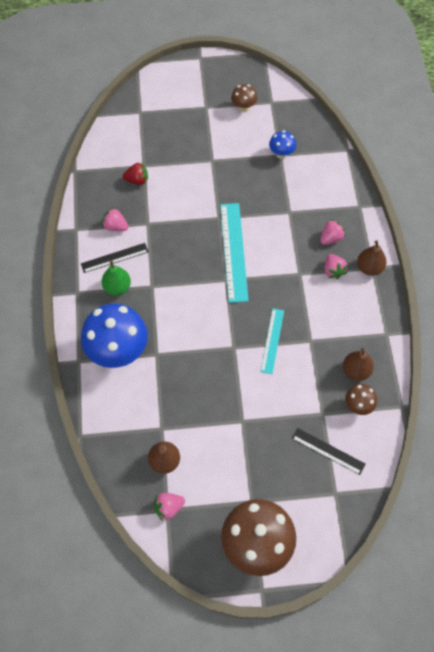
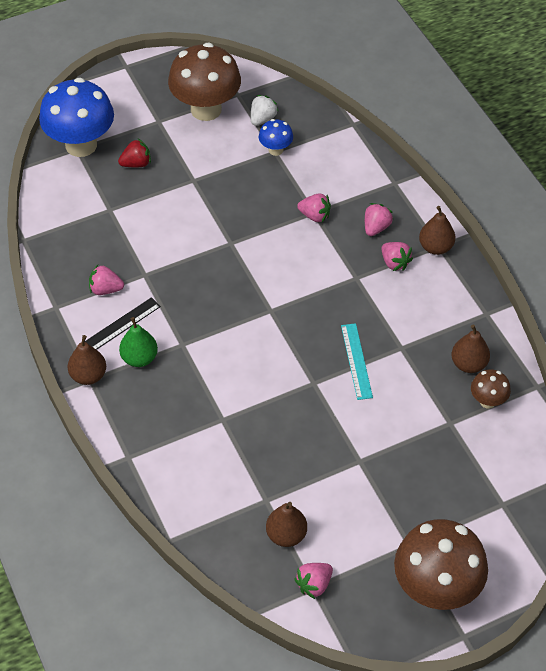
camera: 20 degrees left, 10 degrees down
(76, 289) = (88, 376): none -> brown pear
(118, 351) = (174, 431): blue mushroom -> blue mushroom (81, 145)
(137, 180) = (109, 228): red strawberry -> red strawberry (136, 164)
(234, 251) = (266, 275): turquoise ruler -> none
(243, 107) = (206, 109): brown mushroom -> brown mushroom, size x2.12
(281, 127) = (262, 119): none -> white strawberry
(289, 215) = (315, 216): none -> pink strawberry
(328, 451) = (474, 461): black ruler -> none

